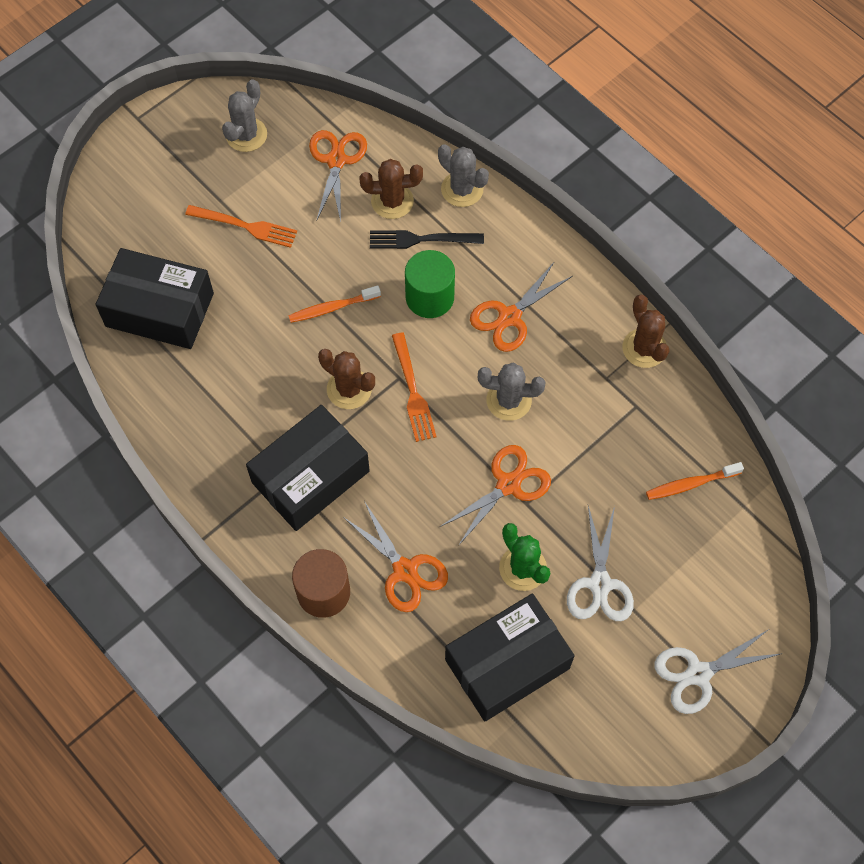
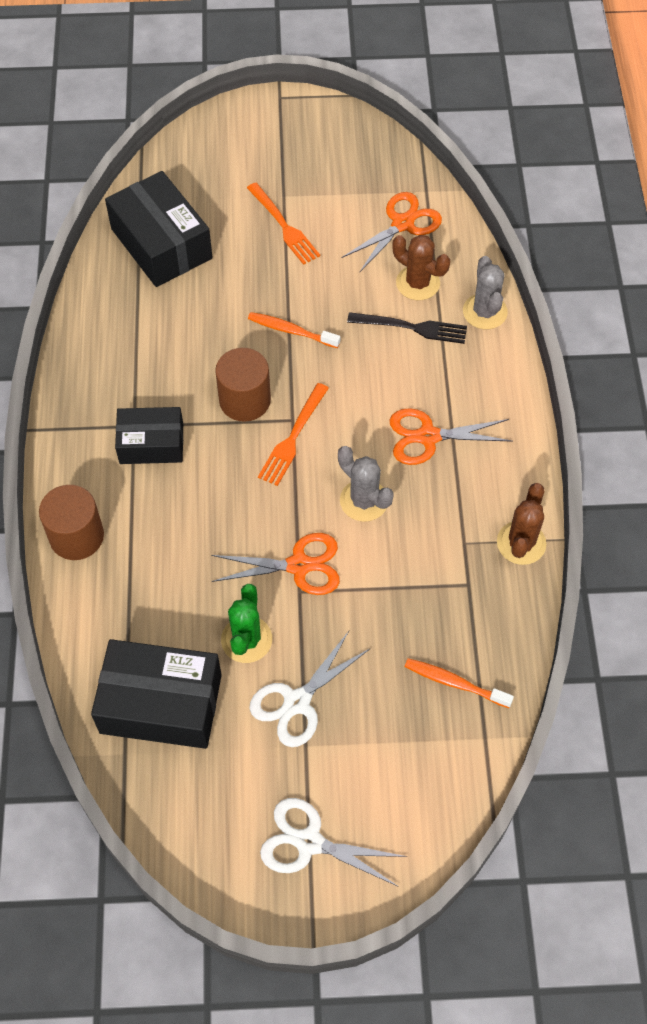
camera: 40 degrees right, 5 degrees down
(246, 135) = (350, 160): grey cactus -> none
(310, 477) = (151, 444): black box -> black box, size x0.64
(349, 389) = (245, 400): brown cactus -> brown cylinder
(405, 570) = (153, 568): orange scissors -> none
(421, 240) = (412, 327): black fork -> black fork turned 150 degrees clockwise
(430, 297) = (377, 376): green cylinder -> none

